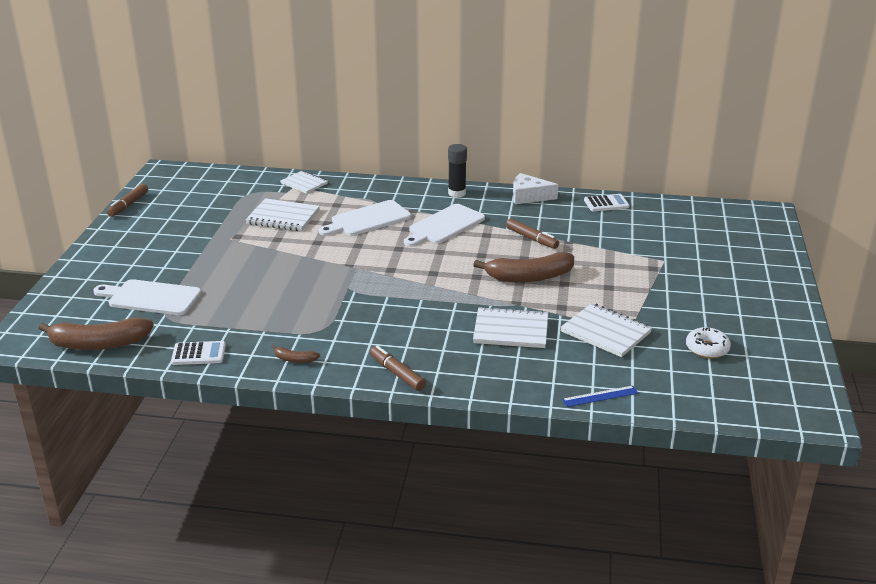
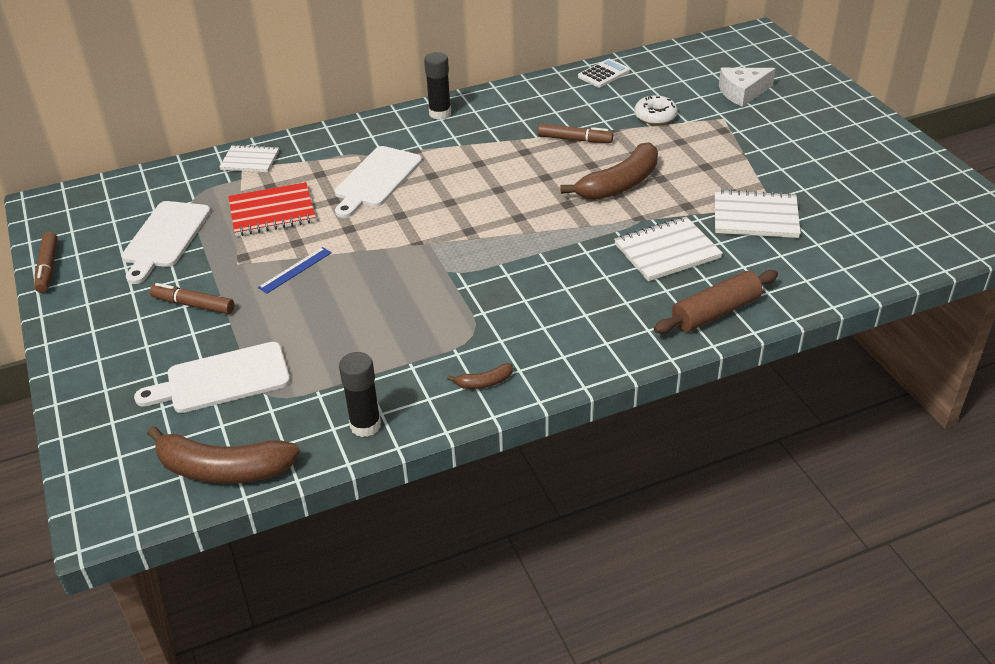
camera: 30 degrees left, 10 degrees up
(98, 344) = (223, 469): brown banana -> brown banana turned 45 degrees clockwise
(198, 354) = (365, 425): white calculator -> black glue stick
(283, 217) = (272, 212): white notebook -> red notebook
(397, 373) = (610, 350): brown marker -> brown marker (193, 305)
(444, 226) = (469, 157): white cutting board -> white cutting board (165, 238)
(498, 380) = (715, 312): none -> brown rolling pin
(528, 196) = (519, 92): white cheese -> white cheese (742, 93)
(600, 396) = (824, 288): blue ruler -> blue ruler (295, 270)
(707, 349) = (858, 197): white donut -> white donut (655, 116)

